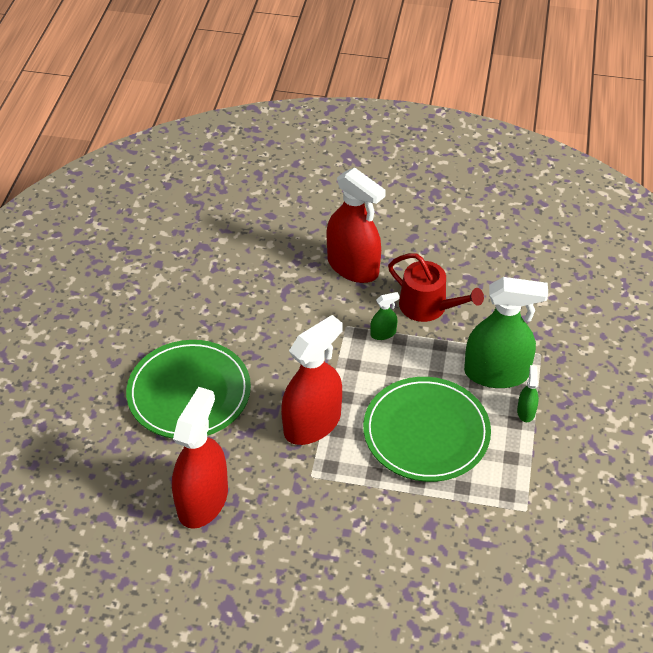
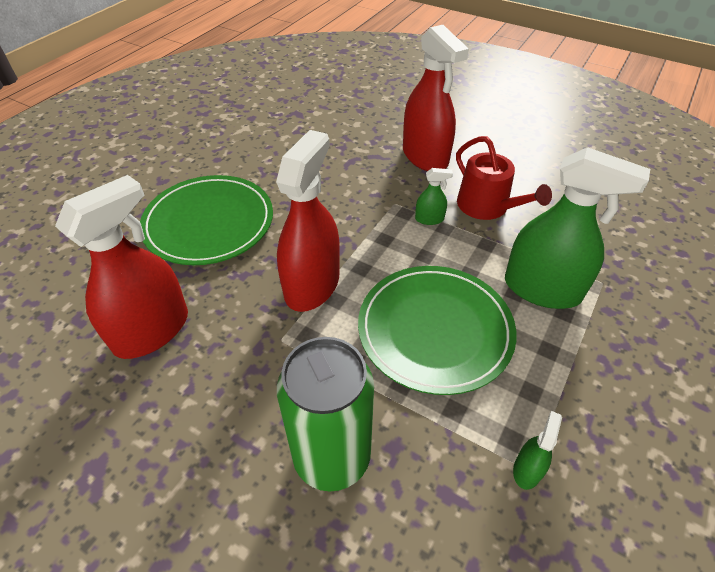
camera: 20 degrees right, 0 degrees up
(312, 424) = (312, 285): red spray bottle -> red spray bottle turned 45 degrees counterclockwise
(391, 545) = (332, 457): none -> green can
(526, 411) = (566, 341): green spray bottle -> green spray bottle (527, 470)

